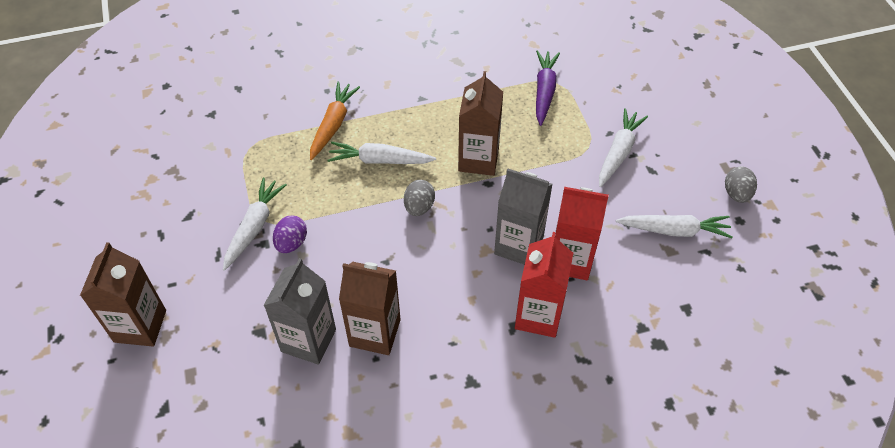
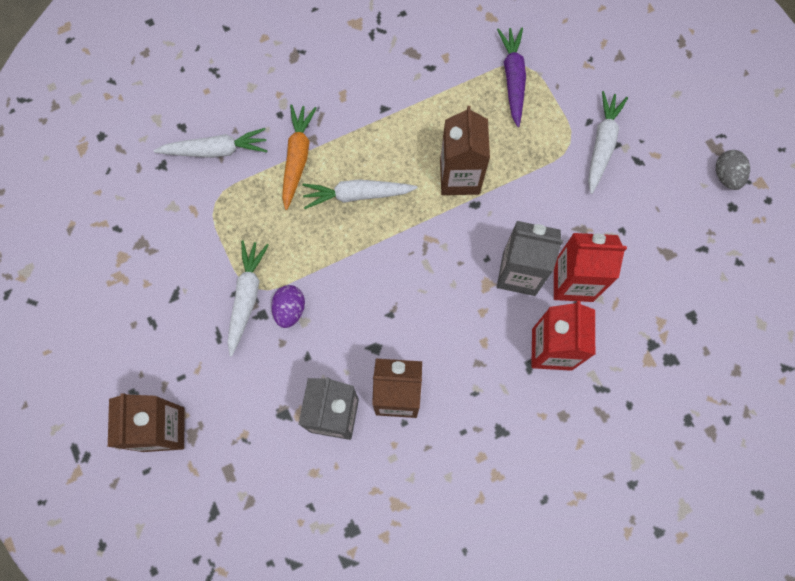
camera: 10 degrees left, 20 degrees up
(419, 207) = (410, 245): grey egg -> none
(674, 230) = (669, 230): white carrot -> white carrot (215, 150)

